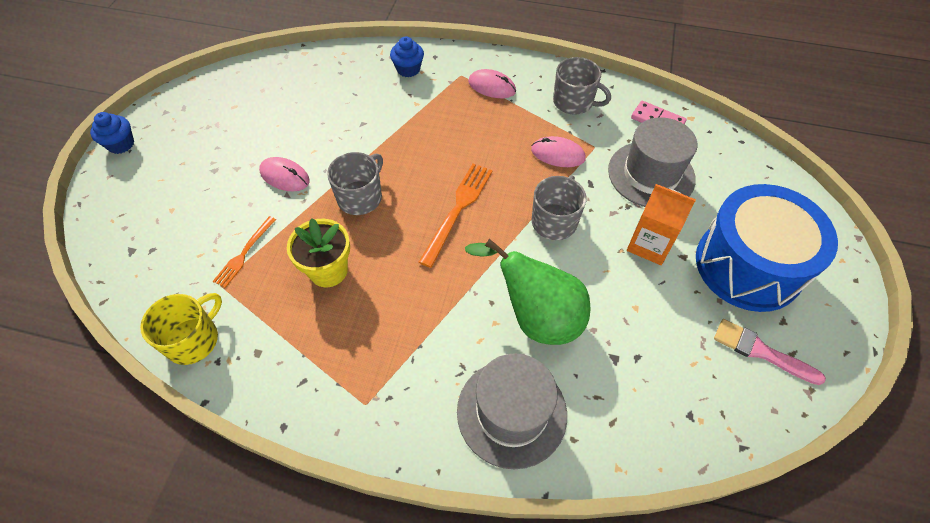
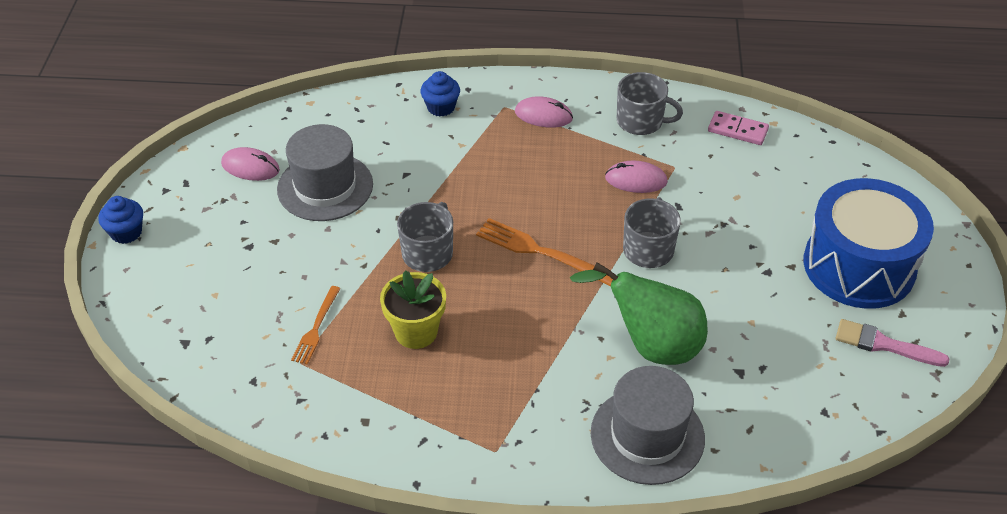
camera: 10 degrees left, 10 degrees down
(193, 339) = (291, 419): yellow mug -> none
(285, 176) = (334, 242): pink mouse -> pink mouse (250, 167)
(458, 210) = (540, 252): orange fork -> orange fork turned 75 degrees counterclockwise
(649, 245) = (754, 259): orange carton -> none
(651, 174) = (741, 188): grey hat -> grey hat (325, 187)

